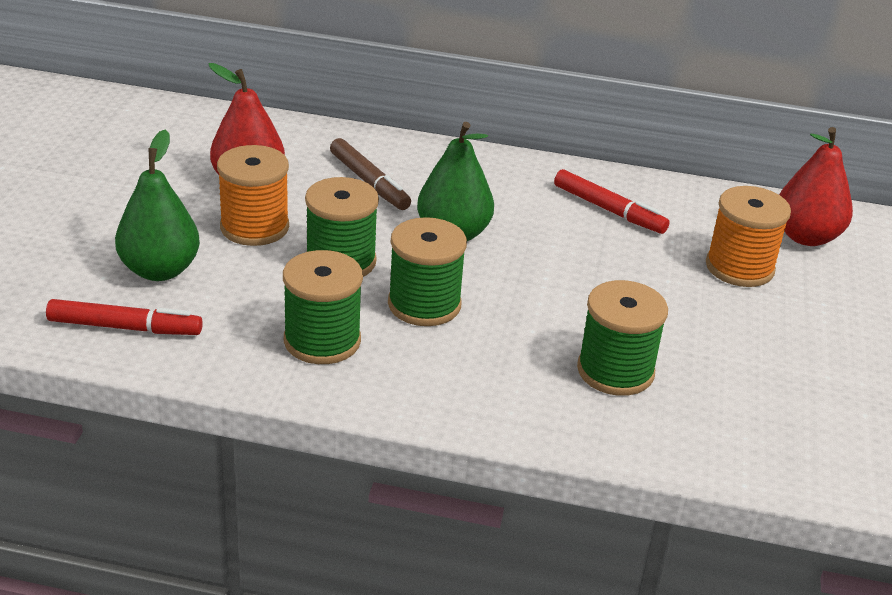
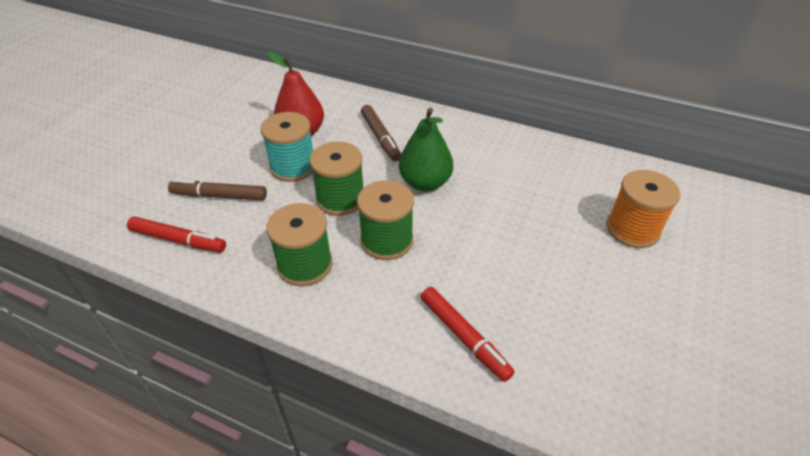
camera: 15 degrees right, 10 degrees up
(160, 270) = (219, 196): green pear -> brown marker
(254, 227) = (293, 167): orange spool -> turquoise spool
(609, 210) = (542, 171): red marker -> red marker (464, 337)
(615, 371) = (513, 316): green spool -> none
(806, 237) = (690, 206): red pear -> none

